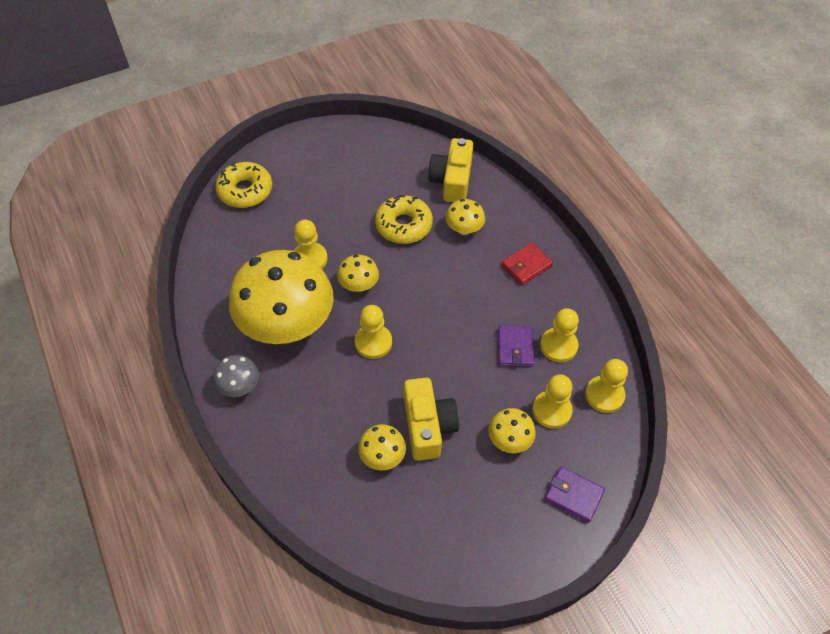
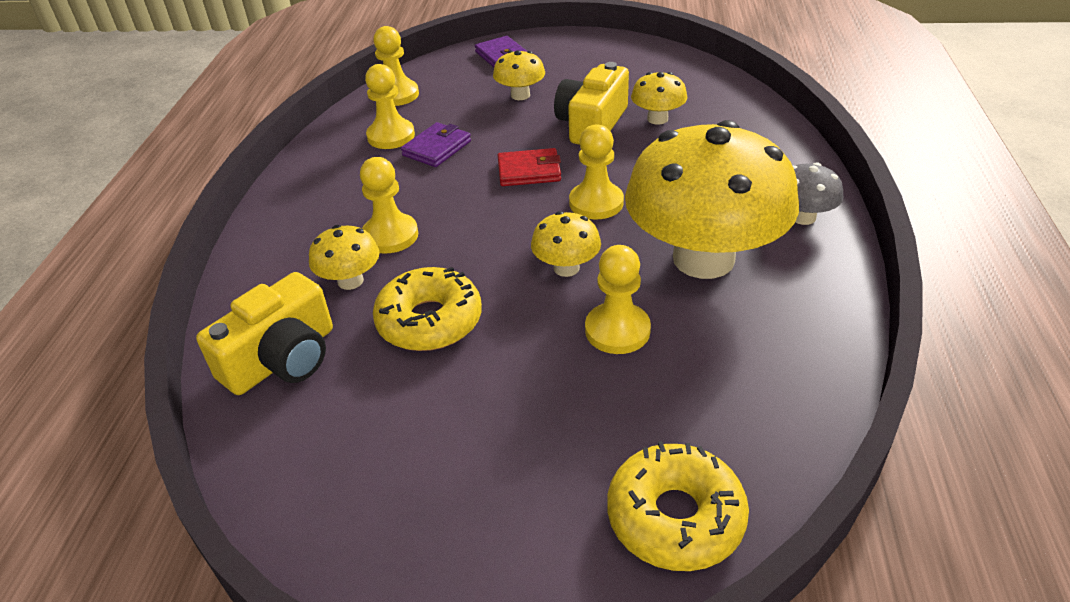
camera: 145 degrees left, 15 degrees down
(526, 265) = (328, 211): red wallet -> red wallet (529, 171)
(551, 410) = (458, 100): yellow pawn -> yellow pawn (390, 235)

